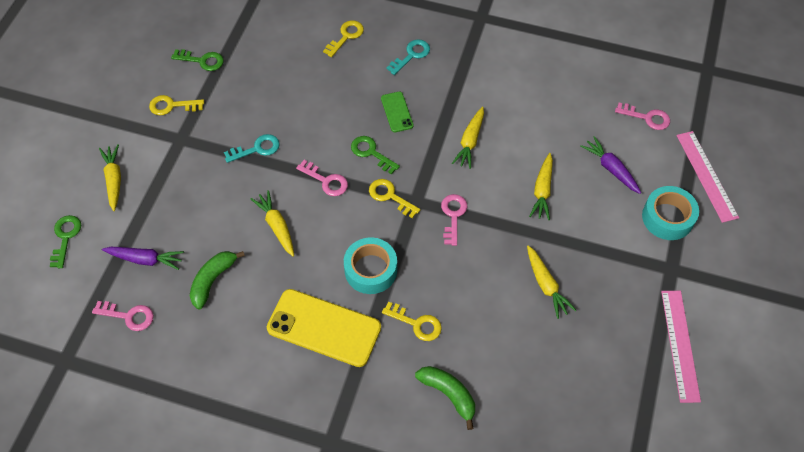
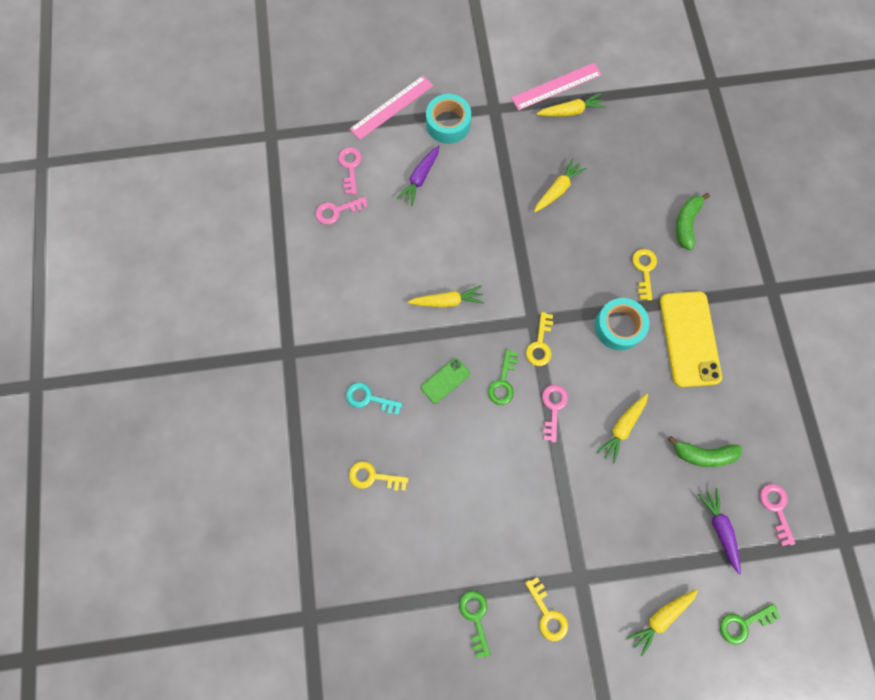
camera: 115 degrees left, 15 degrees up
(256, 149) = (553, 493): turquoise key -> none
(453, 216) = (532, 283): pink key -> pink key (337, 211)
(542, 190) = (469, 223): yellow carrot -> yellow carrot (570, 111)

